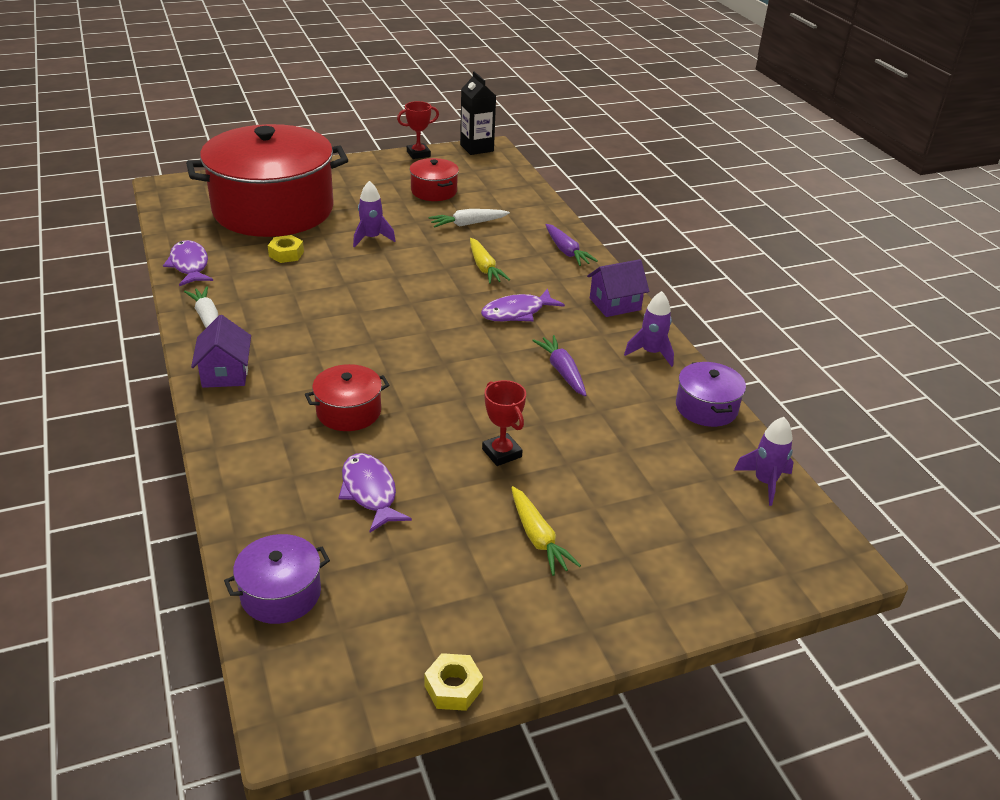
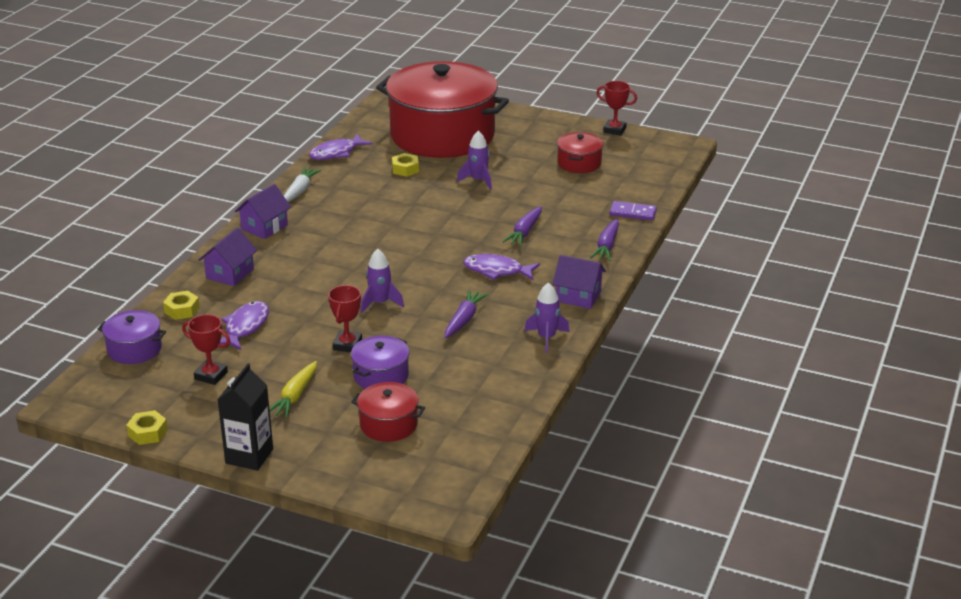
camera: 45 degrees right, 5 degrees down
(189, 265) = (336, 153): purple fish -> purple fish turned 150 degrees counterclockwise
(262, 442) = (230, 273): none -> purple house
(268, 513) = (182, 310): none -> yellow nut
(349, 411) = (298, 280): red pot -> red pot (388, 424)
(418, 570) = (211, 375): none -> red trophy
(468, 224) = (564, 197): white carrot -> none
(476, 148) = (672, 141): black carton -> black carton (249, 456)
(484, 267) = (525, 232): yellow carrot -> purple carrot
(541, 216) = (633, 213): none -> purple domino
(706, 407) = (523, 387): purple pot -> purple pot (381, 376)
(765, 482) = (481, 445): purple rocket -> purple rocket (380, 303)

